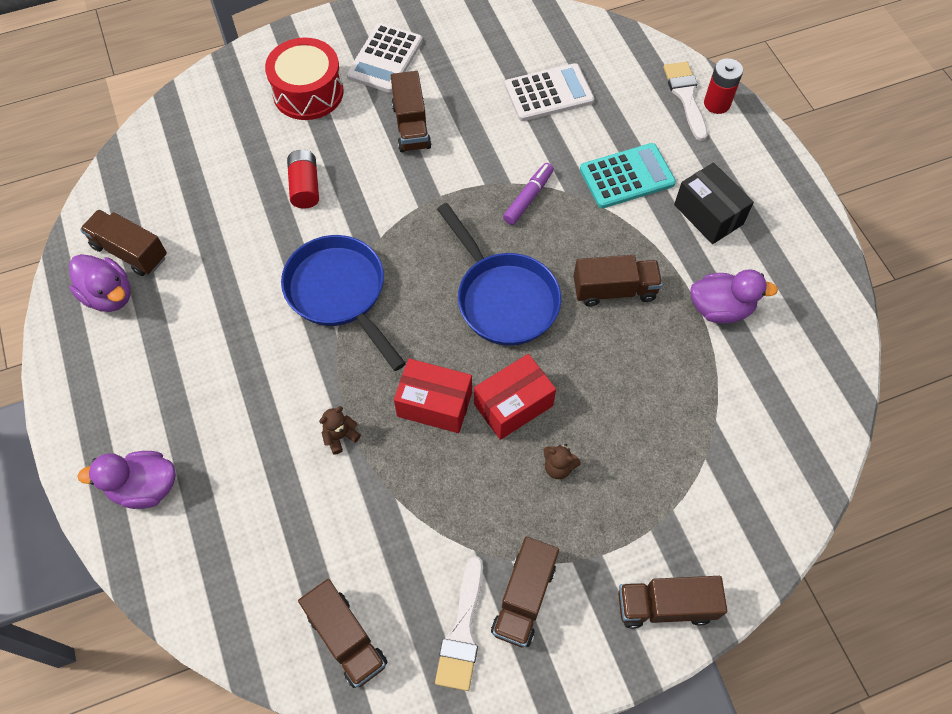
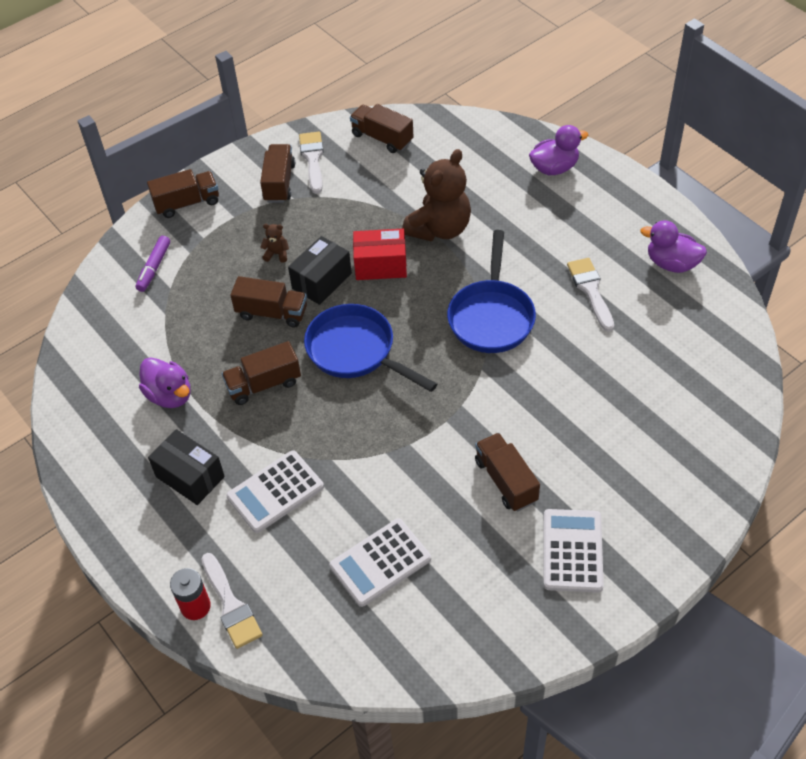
camera: 165 degrees right, 10 degrees down
(130, 252) = (681, 297): brown truck -> brown truck (272, 313)
(217, 291) = (590, 290): none -> white brush
(305, 187) = (572, 392): red battery -> none
(308, 92) = (628, 486): red drum -> none
(340, 293) = (491, 316): blue pan -> blue pan turned 60 degrees clockwise
(340, 436) = (439, 229): brown teddy bear -> brown teddy bear, size x2.50
(513, 405) = (322, 281): red box -> black box
(528, 198) = (364, 442): purple marker -> purple marker (154, 267)
(627, 176) = (275, 492): turquoise calculator -> white calculator
(720, 308) = (170, 395): purple duck -> purple duck turned 120 degrees counterclockwise

